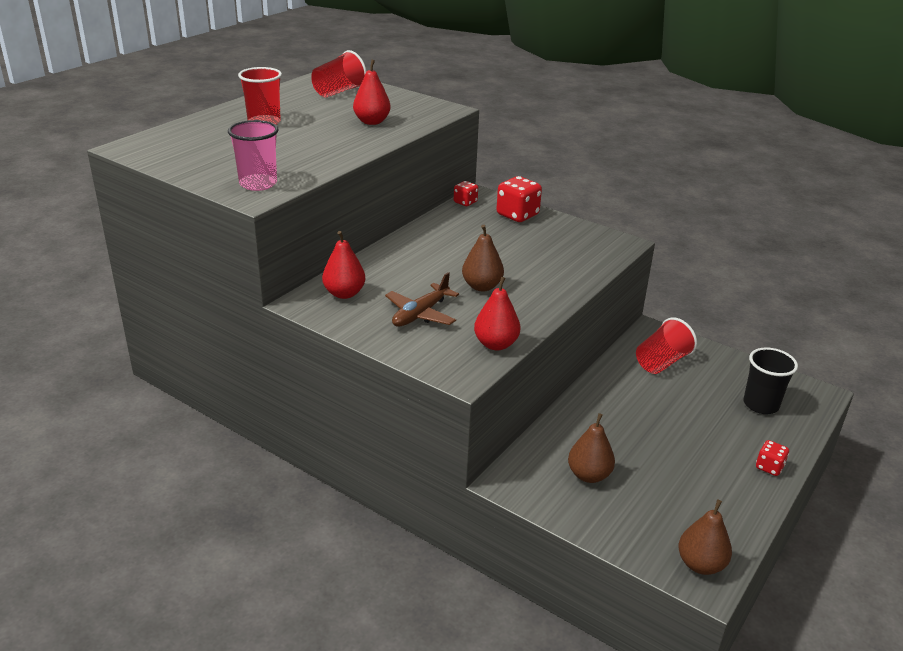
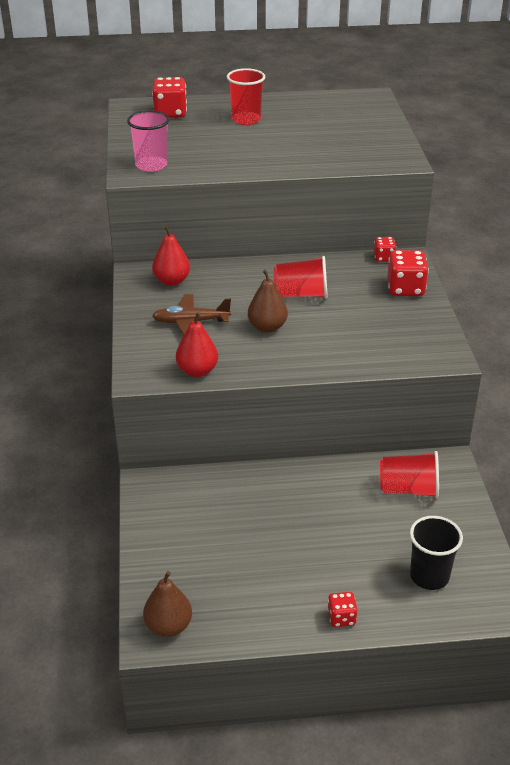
camera: 50 degrees right, 5 degrees up
(182, 140) = (170, 113): none -> red dice
(339, 92) = (351, 113): red cup -> red cup (301, 294)
(372, 122) = (321, 149): red pear -> none
(589, 475) = (203, 520): brown pear -> none

